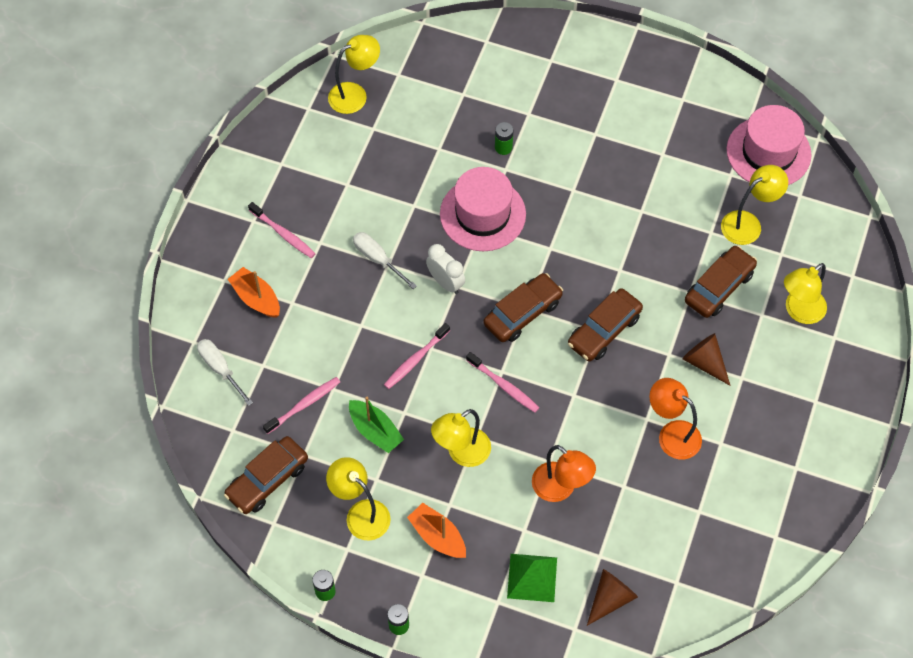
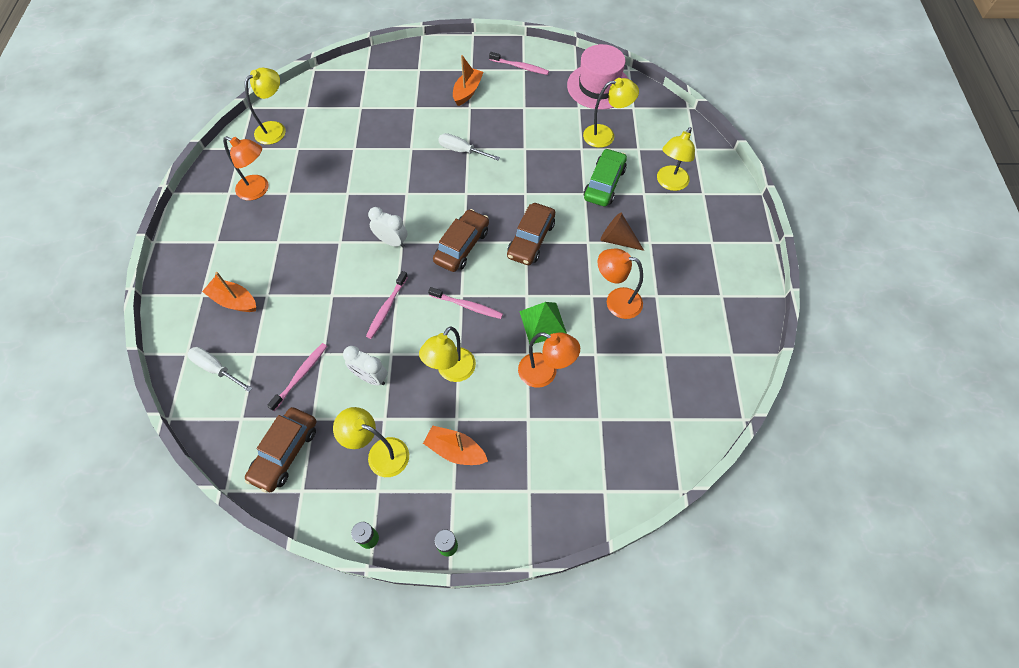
camera: 20 degrees left, 0 degrees up
(283, 234) = (244, 244): pink toothbrush -> pink toothbrush (520, 67)
(315, 170) = (258, 190): none -> orange lamp
(375, 431) = (370, 377): green boat -> white clock
(378, 259) = (330, 240): white screwdriver -> white screwdriver (462, 151)
(482, 214) = (404, 184): pink hat -> none
(503, 147) = (404, 134): green battery -> none
(532, 577) = (551, 458): green pyramid -> green pyramid (543, 323)
(600, 111) = (467, 92): none -> orange boat
(610, 598) = (624, 452): brown cone -> none
(719, 287) = (604, 184): brown car -> green car
(748, 223) = (605, 135): yellow lamp -> yellow lamp turned 45 degrees clockwise

